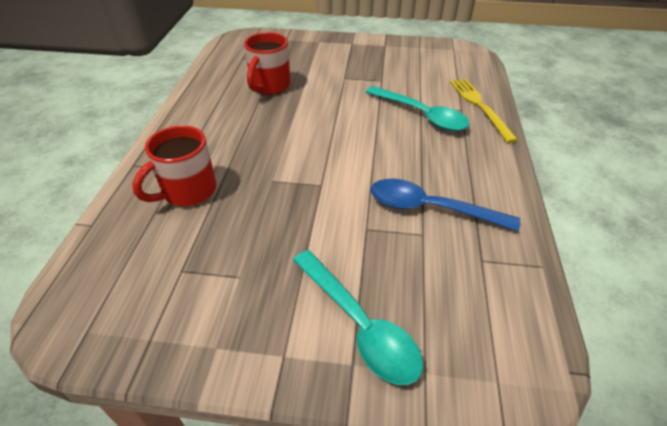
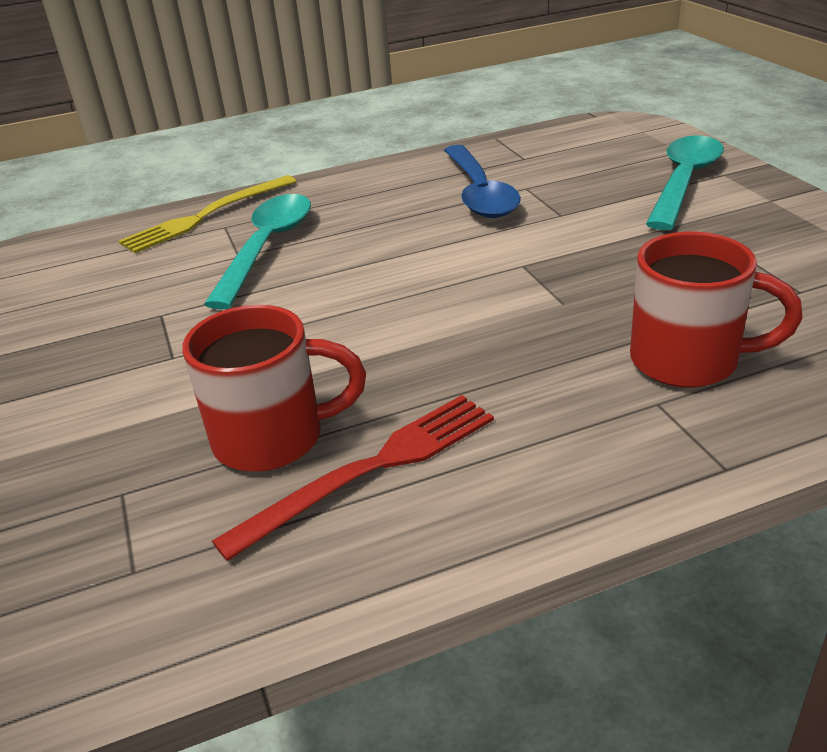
camera: 115 degrees left, 10 degrees down
(231, 98) = (371, 469): none -> red fork

